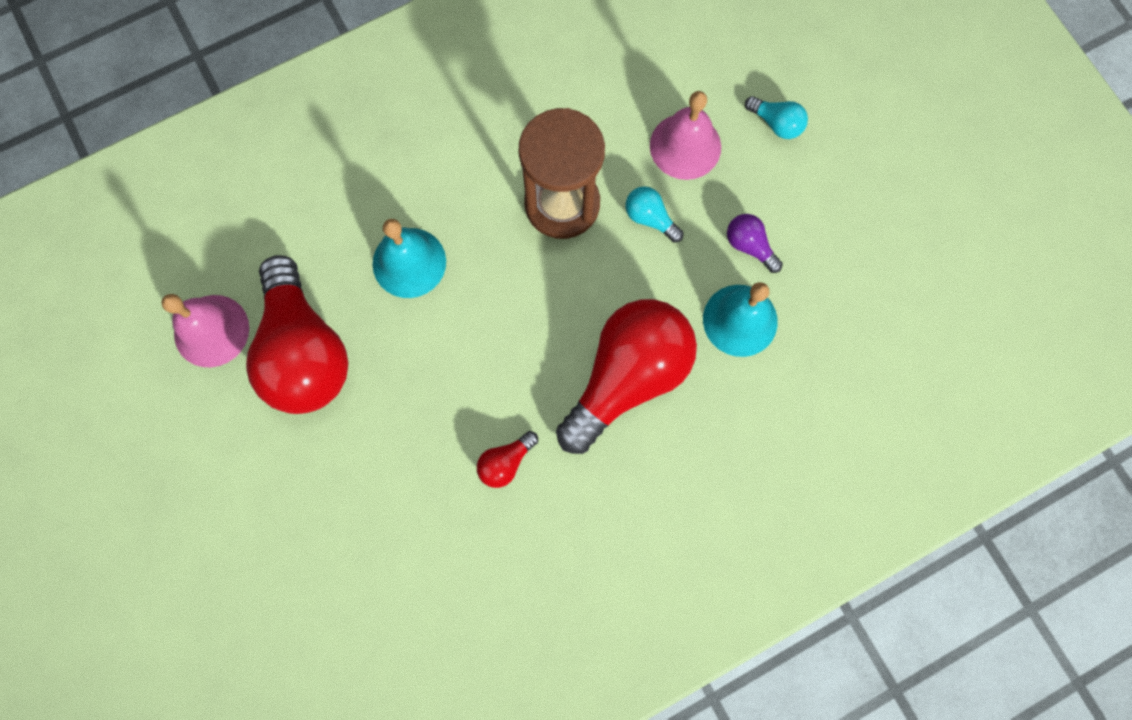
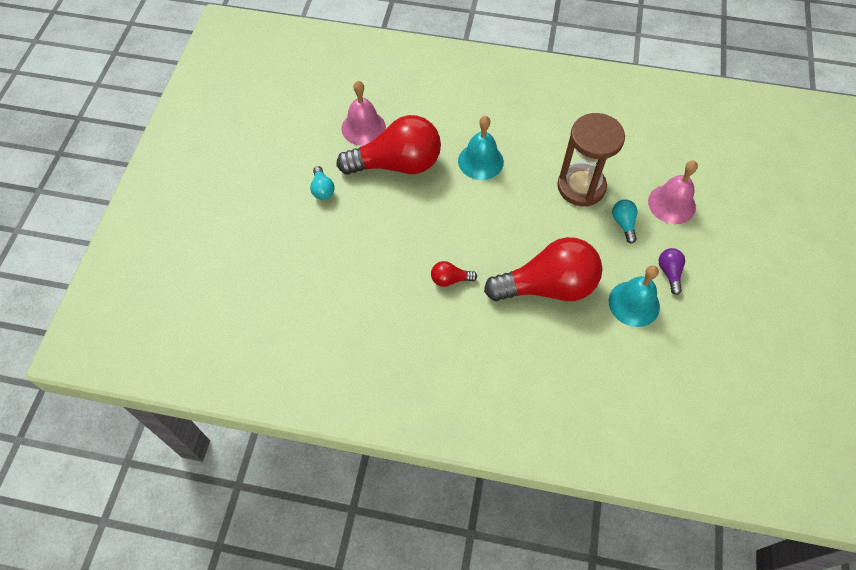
camera: 40 degrees right, 15 degrees down
(304, 351) = (397, 164): red light bulb -> red light bulb turned 120 degrees counterclockwise
(776, 123) = (734, 226): turquoise light bulb -> turquoise light bulb (322, 189)

